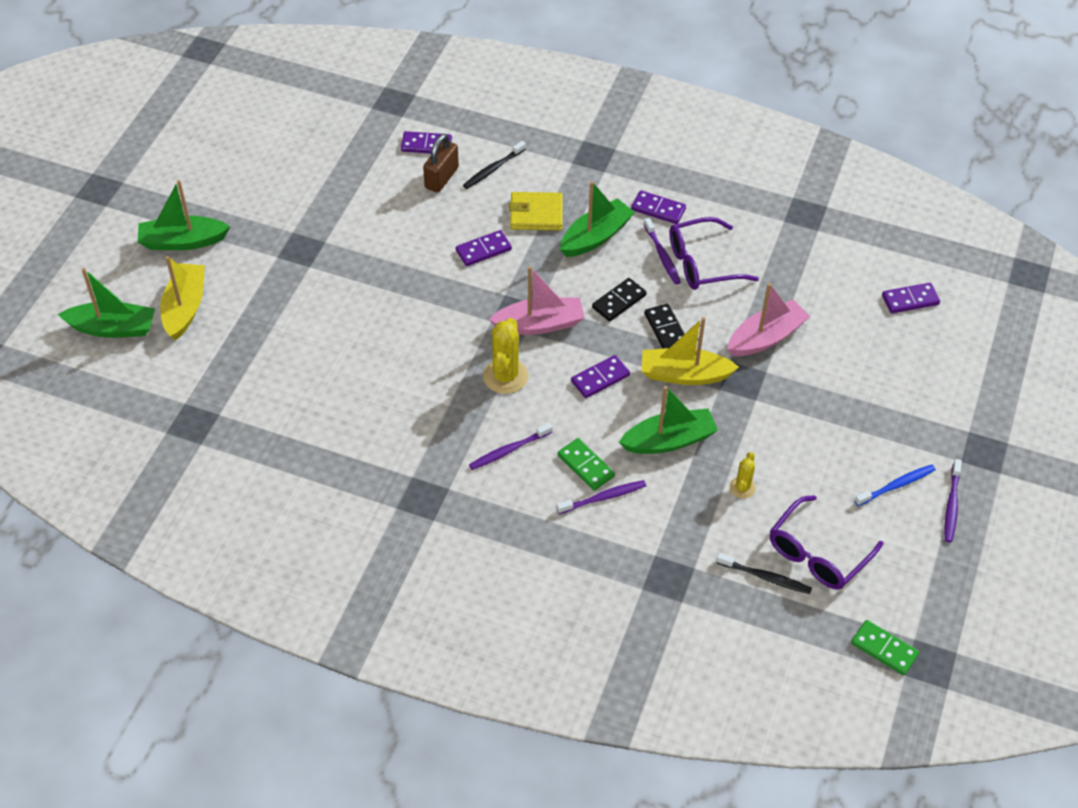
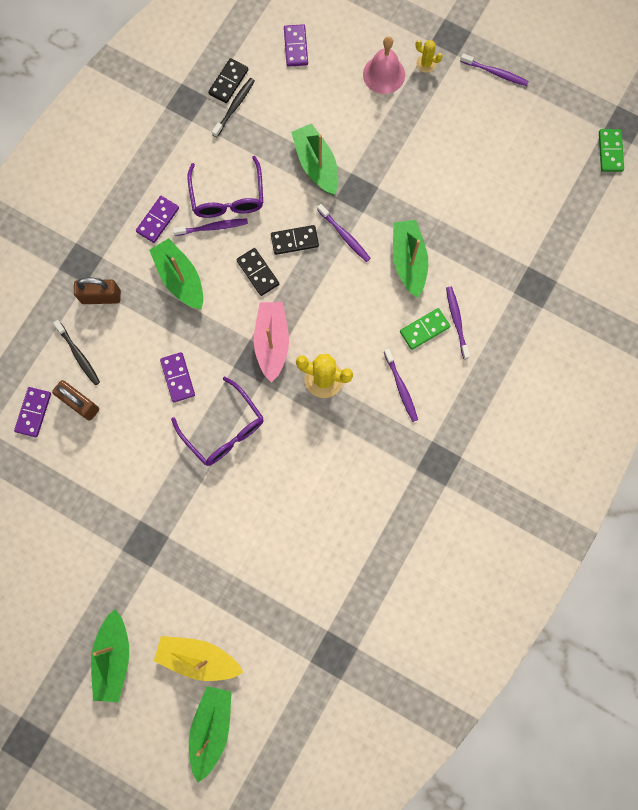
camera: 80 degrees left, 25 degrees up
(536, 214) = (143, 325): yellow wallet -> none
(560, 177) = (101, 297): none -> brown padlock
(600, 378) = (338, 303): purple domino -> none
(684, 375) = (344, 236): yellow boat -> purple toothbrush
(742, 487) = (460, 216): yellow cactus -> yellow cactus (426, 64)
(765, 577) = (542, 217): black toothbrush -> black toothbrush (234, 107)
(766, 337) = (316, 165): pink boat -> green boat
(817, 553) = (526, 176): purple glasses -> purple glasses (224, 429)
(842, 246) = (228, 82): none -> black domino
(884, 649) = (610, 151): green domino -> green domino turned 45 degrees counterclockwise
(896, 485) = (473, 106): blue toothbrush -> none
(906, 388) = (384, 74): none -> pink bell

